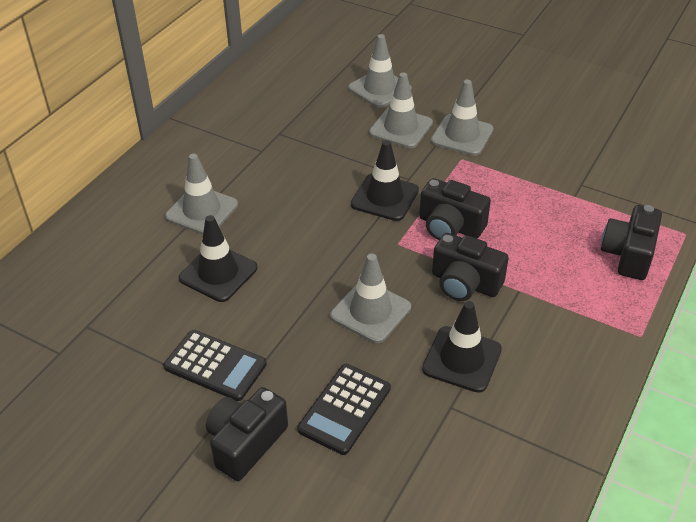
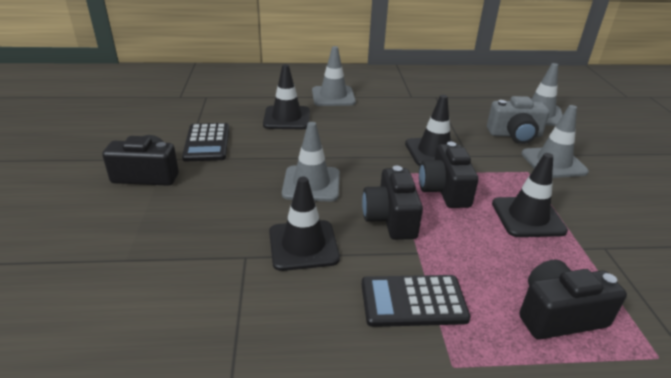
camera: 55 degrees right, 10 degrees down
(344, 409) = (205, 204): black calculator -> black calculator (413, 301)
(401, 128) = (515, 135): grey traffic cone -> grey camera
(521, 200) = (528, 217): none -> black traffic cone

